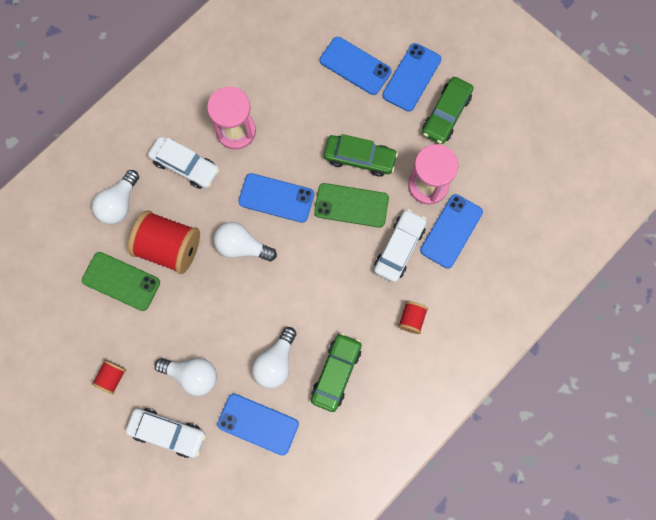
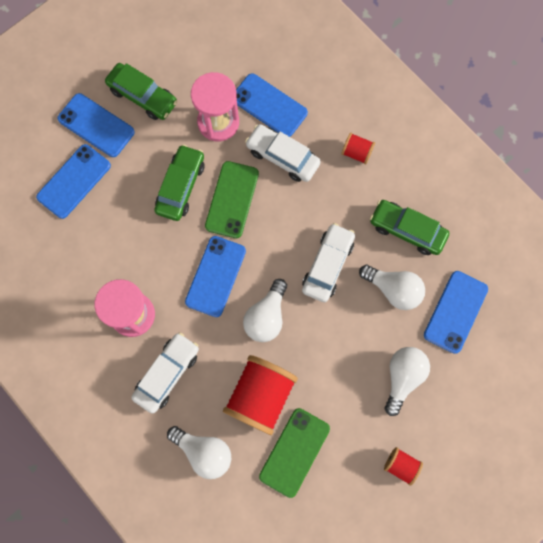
camera: 85 degrees left, 0 degrees up
(168, 432) = (461, 406): white car -> white car (327, 265)

